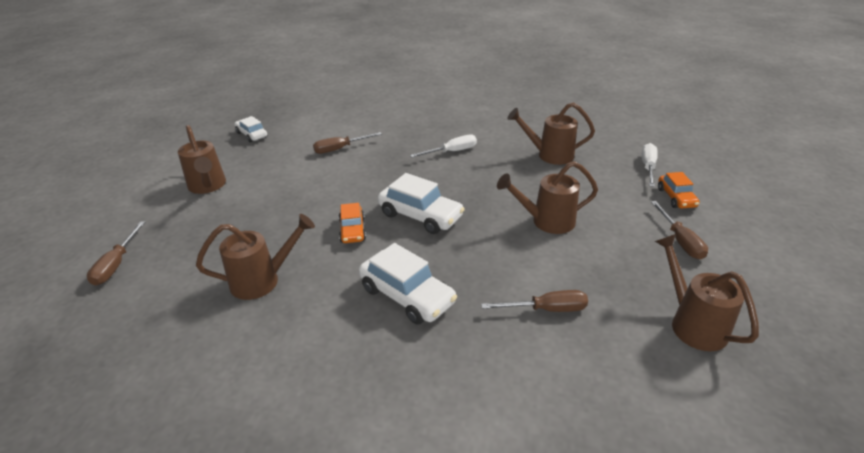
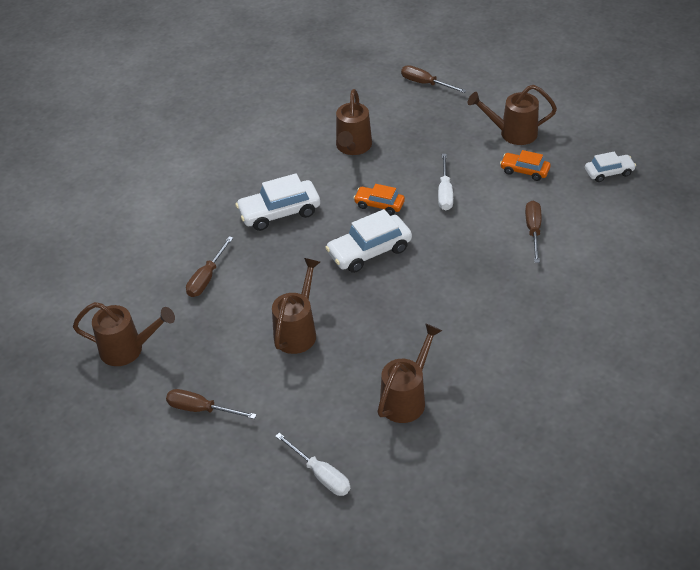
camera: 120 degrees right, 10 degrees up
(451, 152) = (469, 316): white screwdriver -> white screwdriver (445, 193)
(676, 198) = (254, 456): orange car -> orange car (524, 171)

